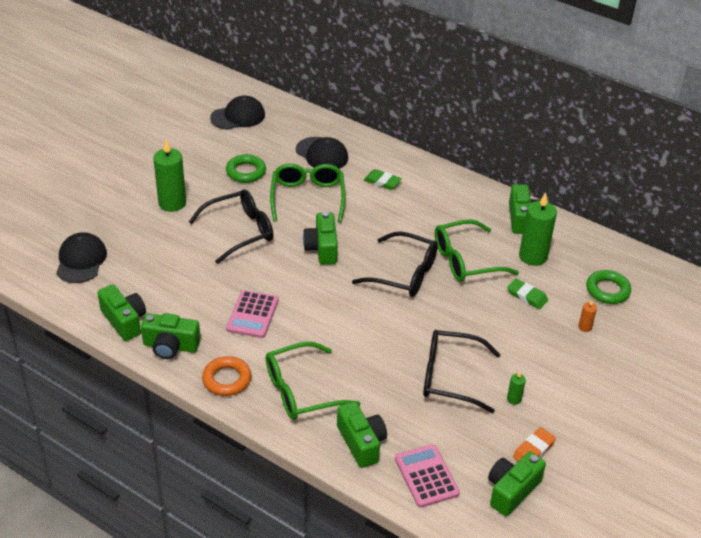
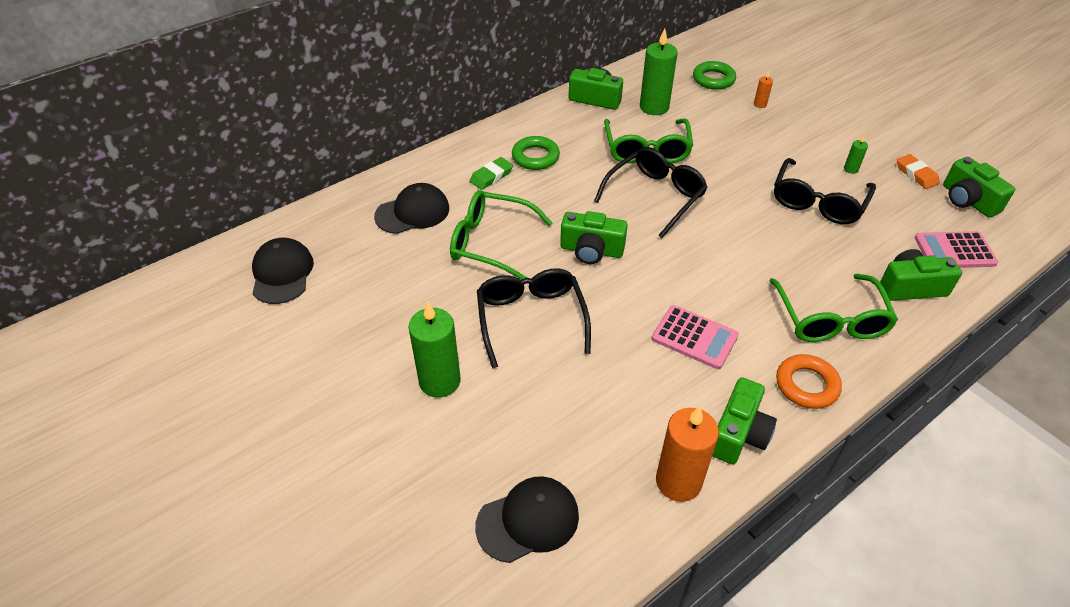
camera: 70 degrees left, 5 degrees up
(81, 260) = (528, 520): black cap -> black cap turned 135 degrees clockwise
(124, 321) = (678, 481): green camera -> orange candle
(246, 172) = (410, 289): green ring -> green ring (535, 157)
(527, 296) = (710, 125): green eraser -> none

